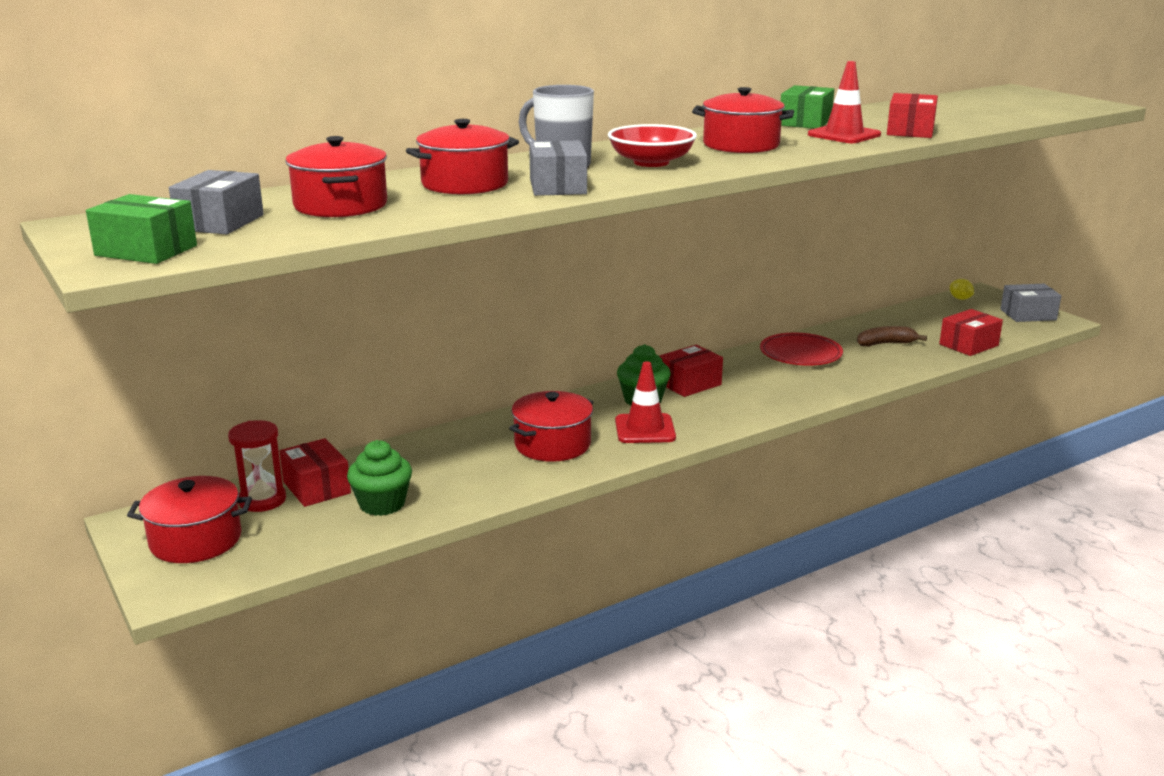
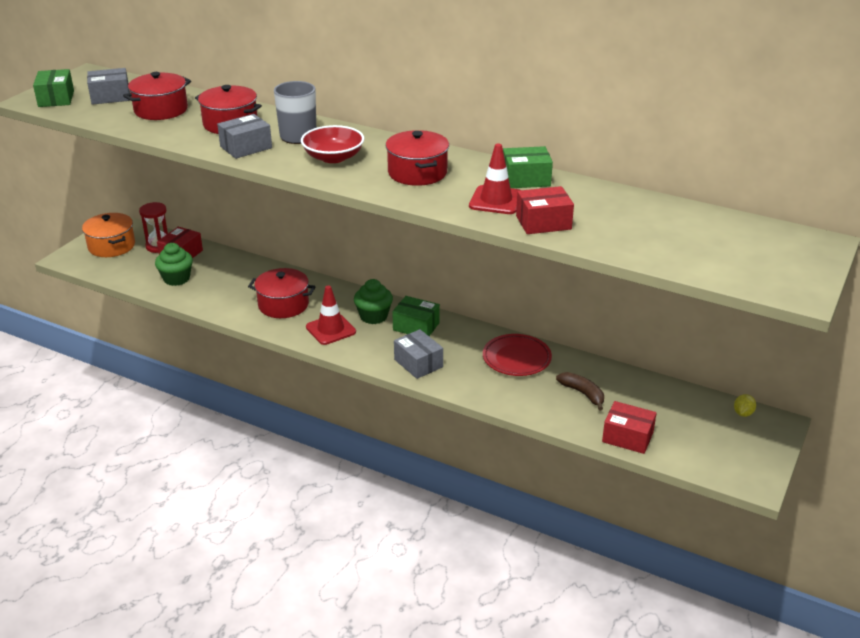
camera: 60 degrees right, 10 degrees up
(196, 540) = (111, 246): red pot -> orange pot
(689, 384) = (416, 326): red box -> green box
(1028, 315) = (747, 460): grey box -> grey box (418, 363)

